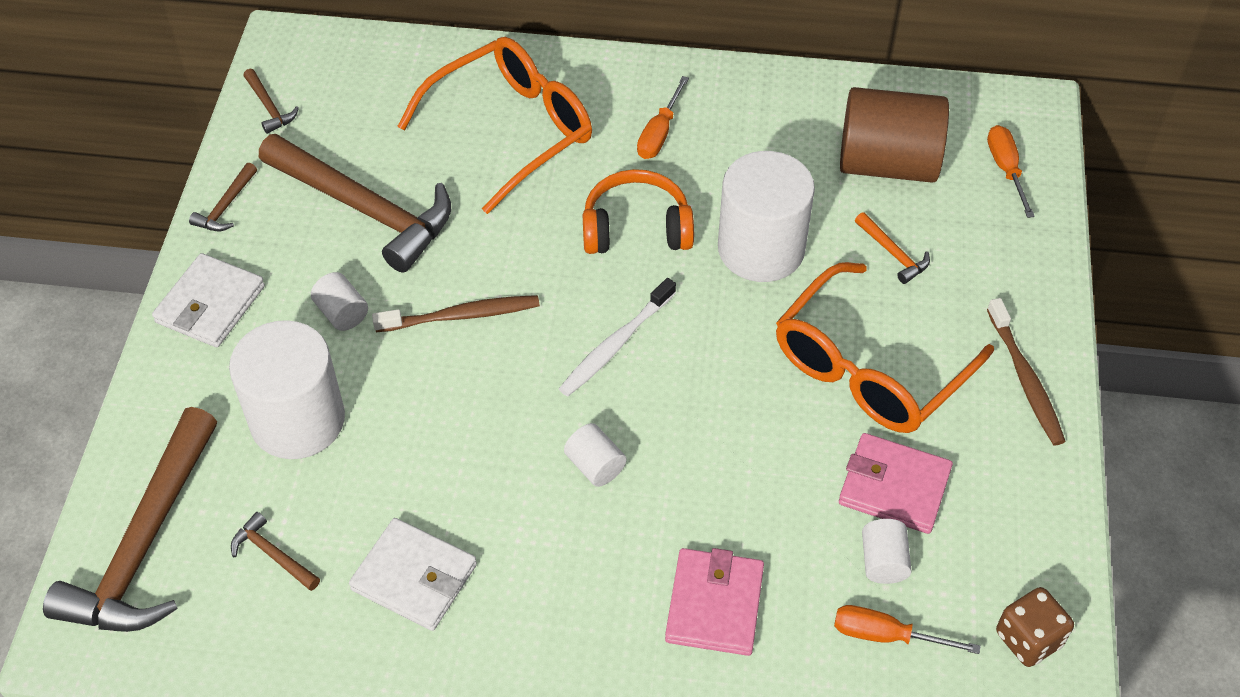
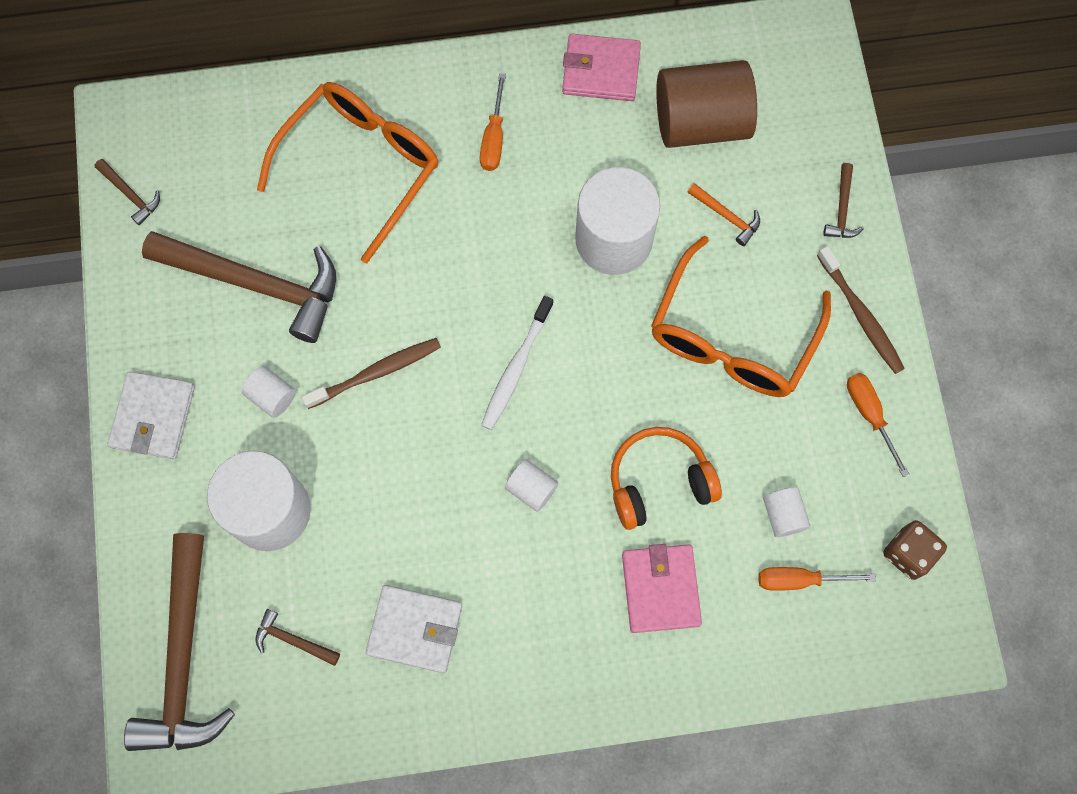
camera: 15 degrees left, 20 degrees up
(226, 206) = (130, 312): brown hammer -> brown hammer (842, 209)
(636, 228) = (501, 245): orange headphones -> orange headphones (659, 482)
(894, 486) = (777, 445): pink wallet -> pink wallet (601, 70)
(1005, 169) = (803, 103): orange screwdriver -> orange screwdriver (869, 415)

